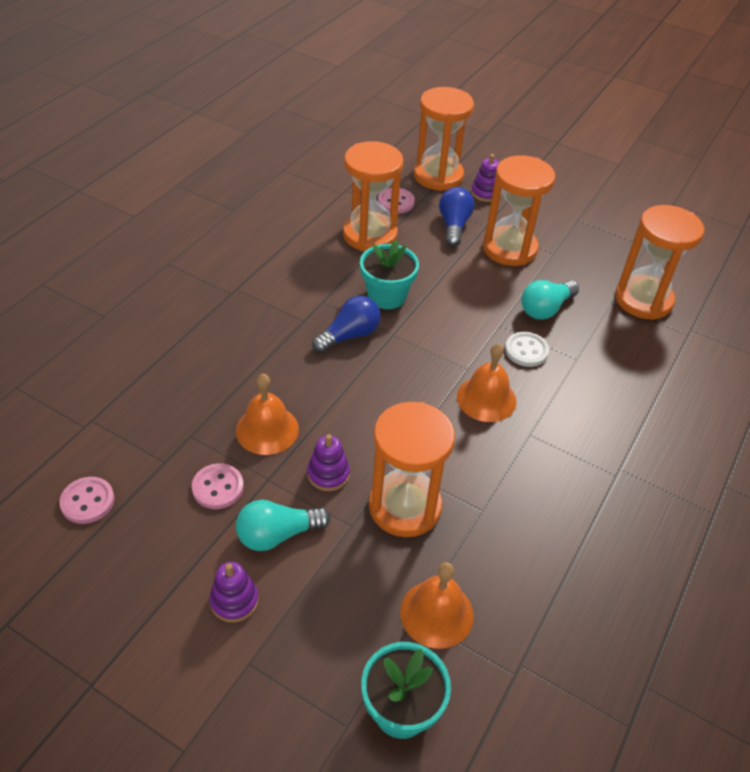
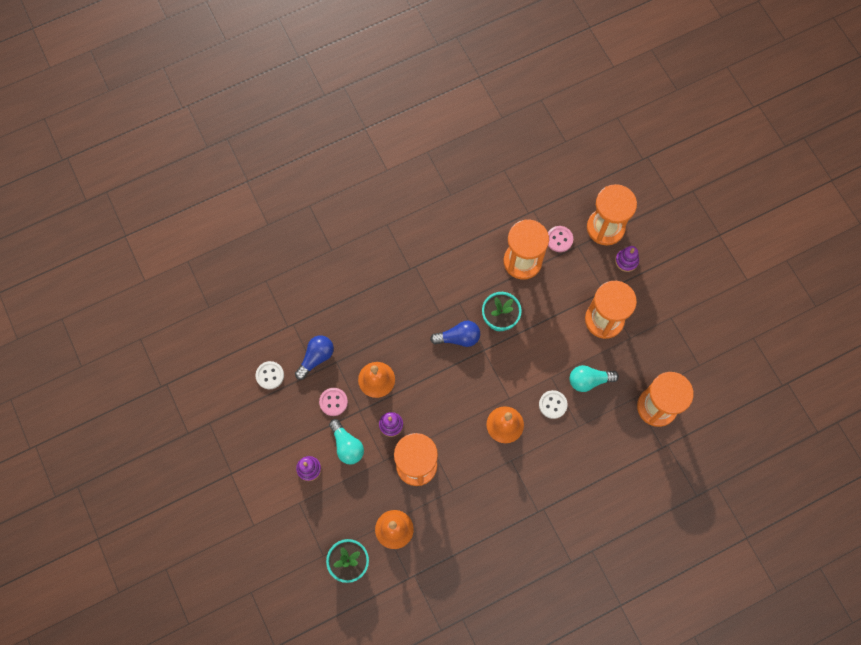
camera: 35 degrees right, 25 degrees up
(87, 501) = (270, 375): pink button -> white button
(278, 534) = (347, 445): turquoise light bulb -> turquoise light bulb turned 135 degrees counterclockwise
(454, 226) = (582, 281): blue light bulb -> blue light bulb (316, 358)

